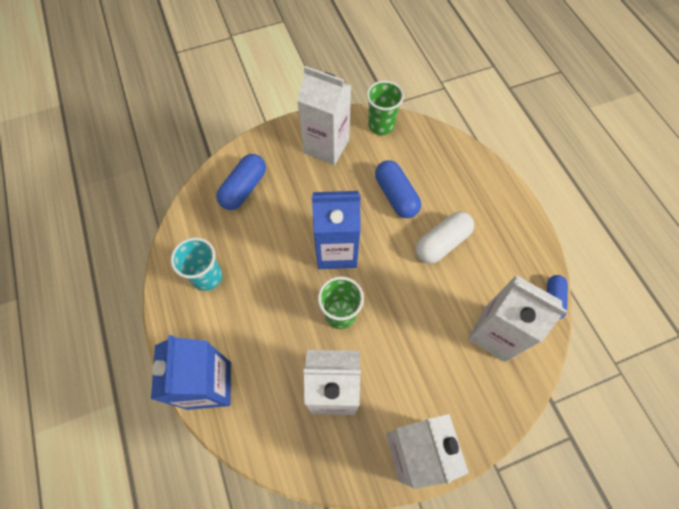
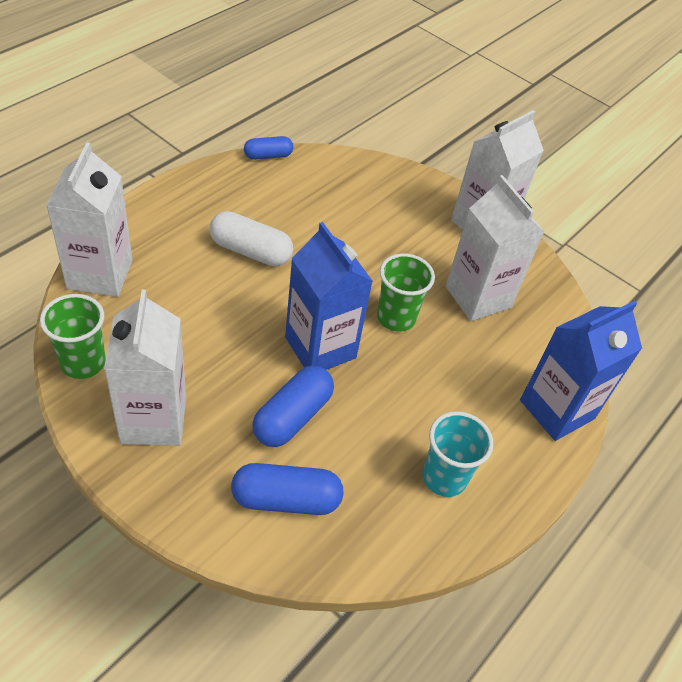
camera: 125 degrees left, 15 degrees down
(396, 196) = (204, 311): blue capsule -> blue capsule (292, 416)
(495, 333) = (332, 190): white carton -> white carton (100, 274)

